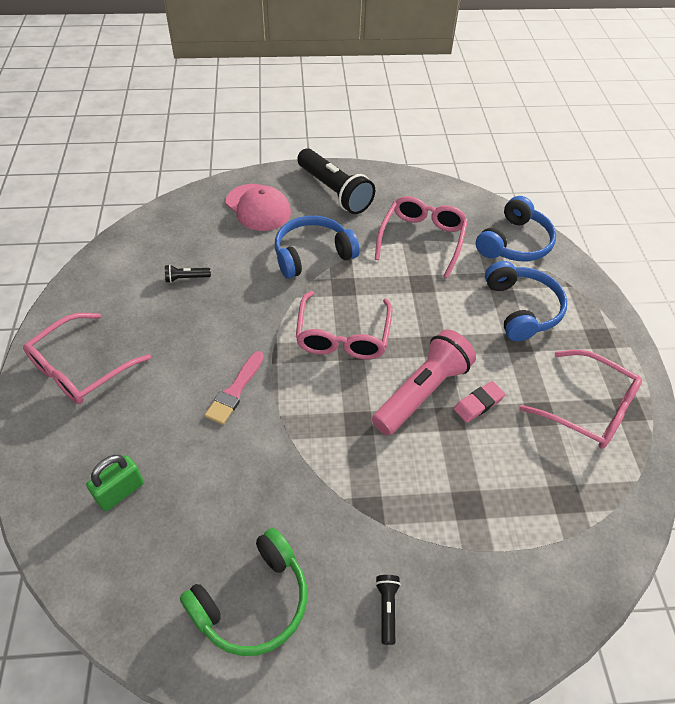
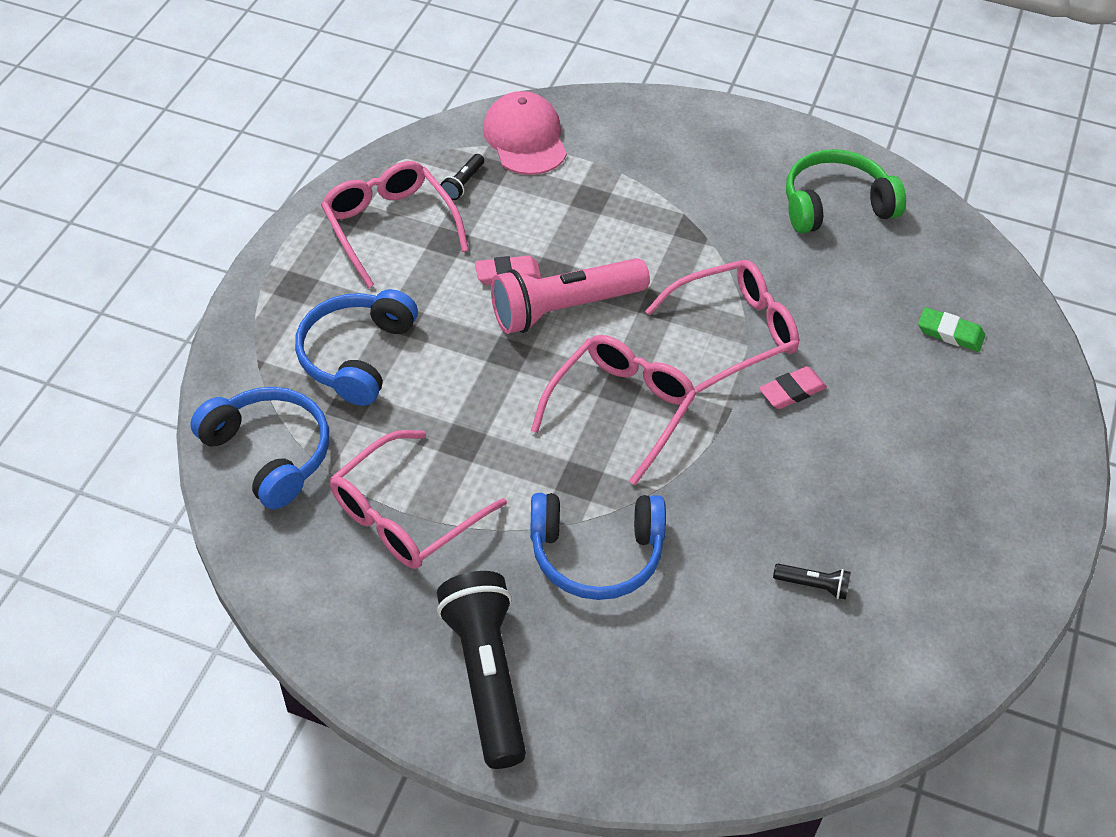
camera: 155 degrees left, 0 degrees up
(80, 368) = (990, 493): pink glasses -> pink glasses (734, 332)
(120, 492) = (950, 333): green padlock -> green eraser
(235, 391) = (792, 391): pink brush -> pink eraser
(258, 207) = (643, 692): pink cap -> pink cap (525, 138)
(387, 609) = (716, 161): black flashlight -> black flashlight (463, 183)
(514, 243) = (269, 453): blue headphones -> blue headphones turned 75 degrees clockwise

